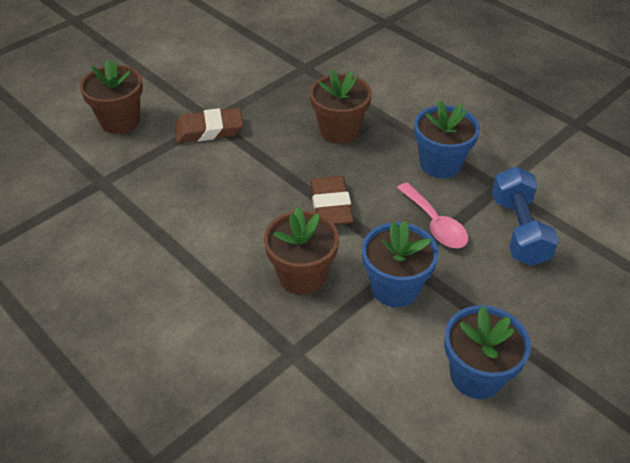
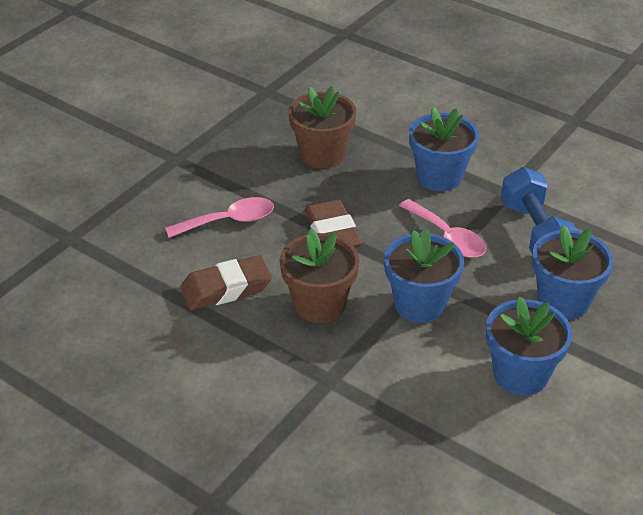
camera: 10 degrees left, 5 degrees down
(120, 121) = (70, 171): brown flower pot -> none
(209, 130) = (176, 169): brown eraser -> brown eraser (226, 288)
(242, 183) = (229, 221): none -> pink spoon
(533, 303) = (563, 301): none -> blue flower pot

